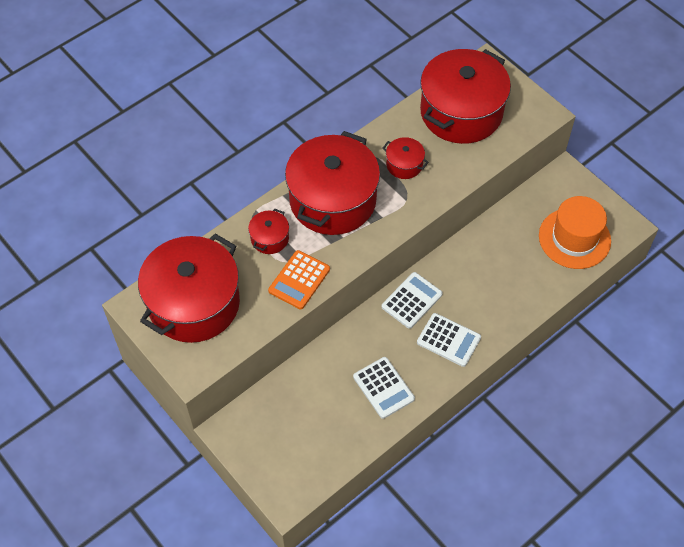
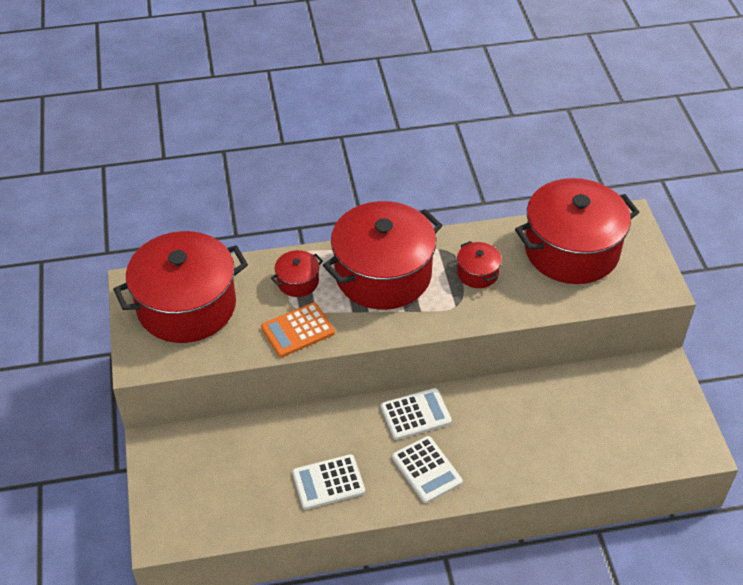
camera: 30 degrees right, 10 degrees down
(383, 388) = (328, 482): white calculator -> white calculator turned 75 degrees clockwise
(574, 238) = (632, 435): orange hat -> none

